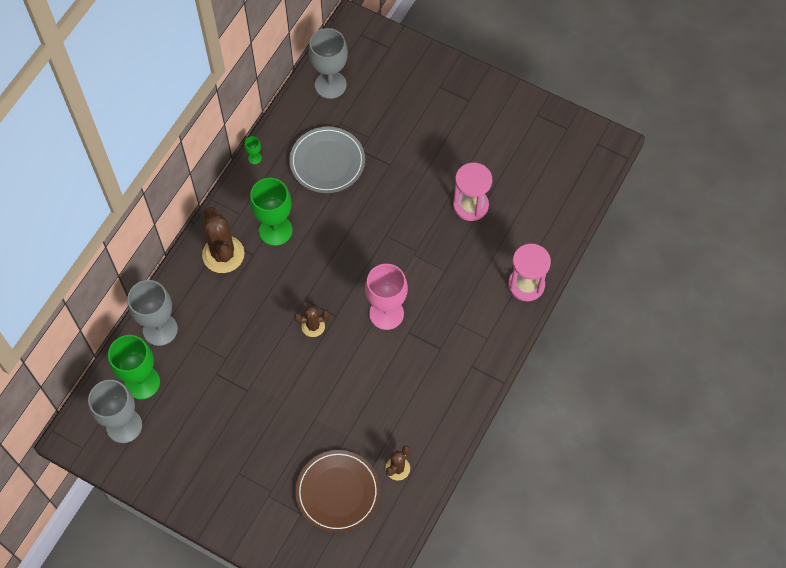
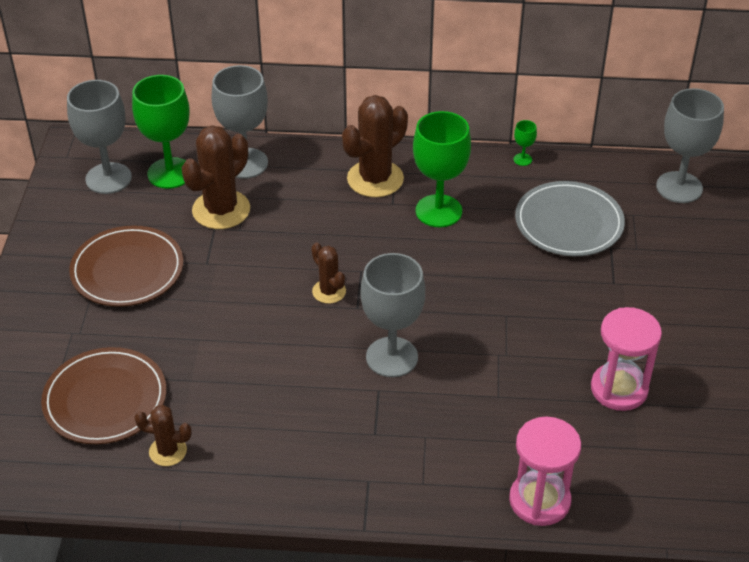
camera: 65 degrees right, 20 degrees down
(200, 362) = (221, 210): none -> brown cactus
(227, 442) = (127, 270): none -> brown plate
(386, 313) = (392, 357): pink goblet -> grey goblet

